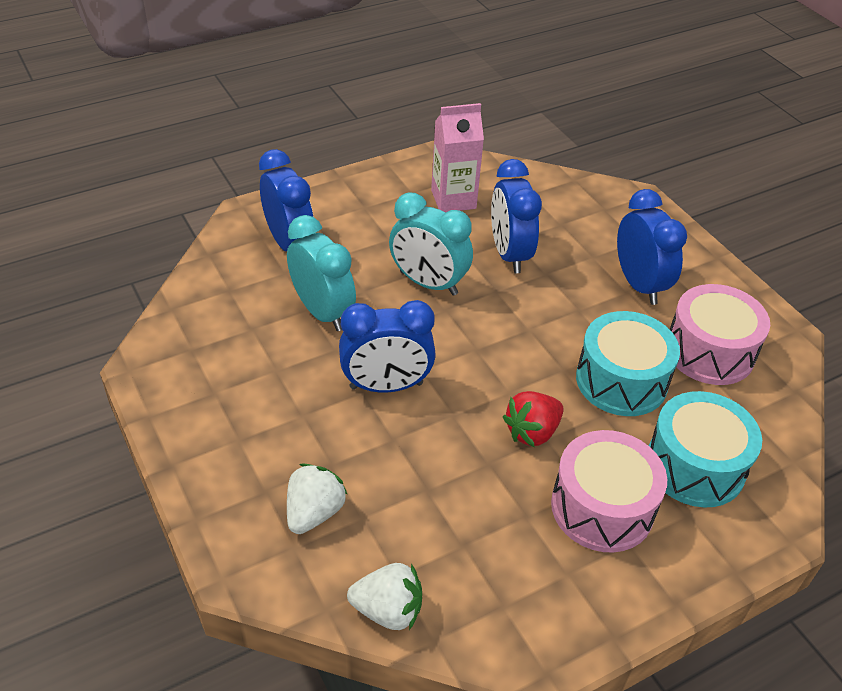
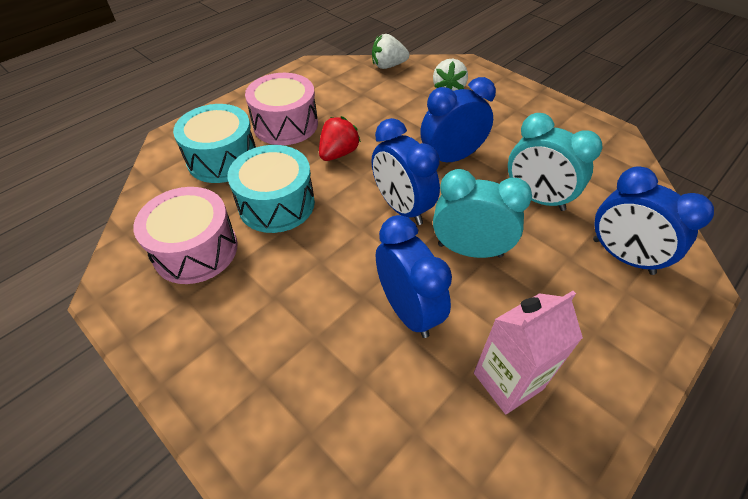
camera: 165 degrees right, 5 degrees up
(639, 285) = (261, 310): blue clock -> blue clock (402, 208)

